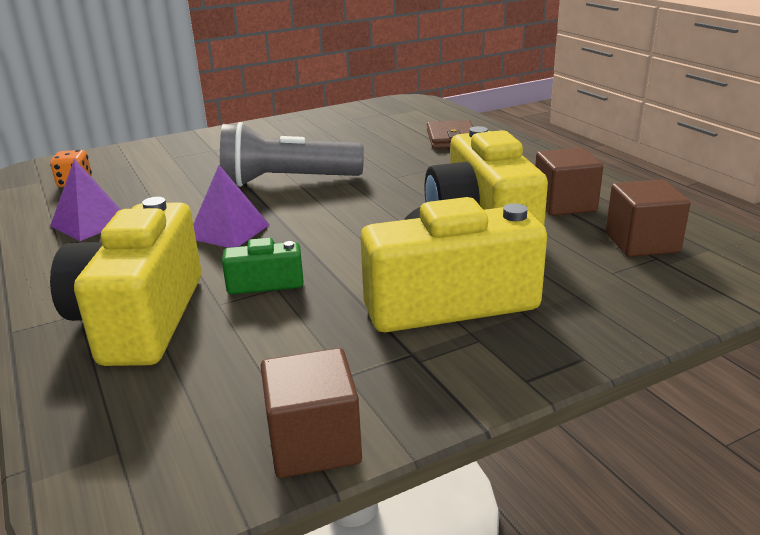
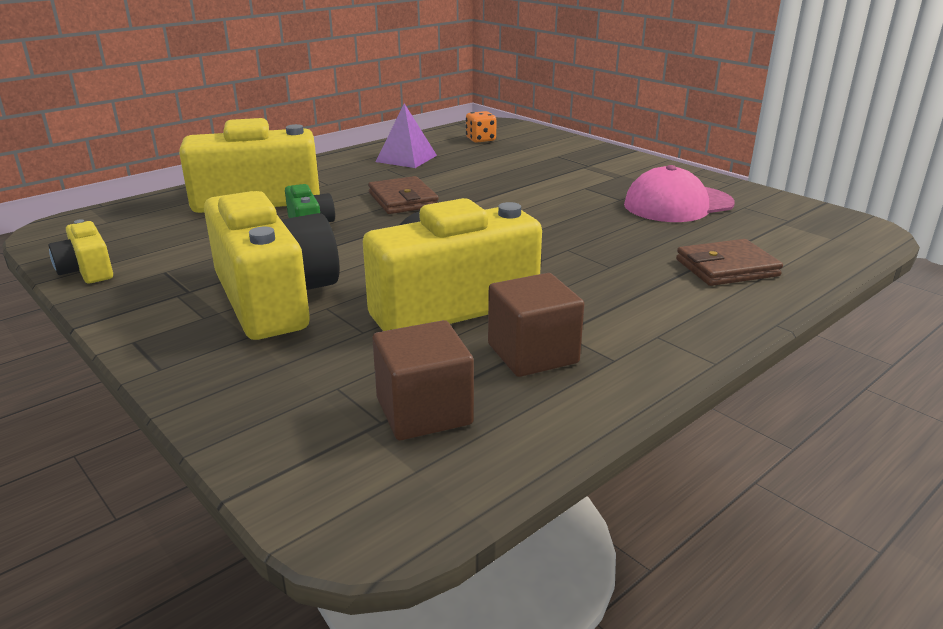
camera: 75 degrees right, 0 degrees up
(229, 231) = (403, 200): purple pyramid -> brown wallet
(286, 181) = (524, 203): grey flashlight -> none
(314, 443) = (87, 270): brown cube -> yellow camera
(332, 134) = (678, 204): none -> pink cap

